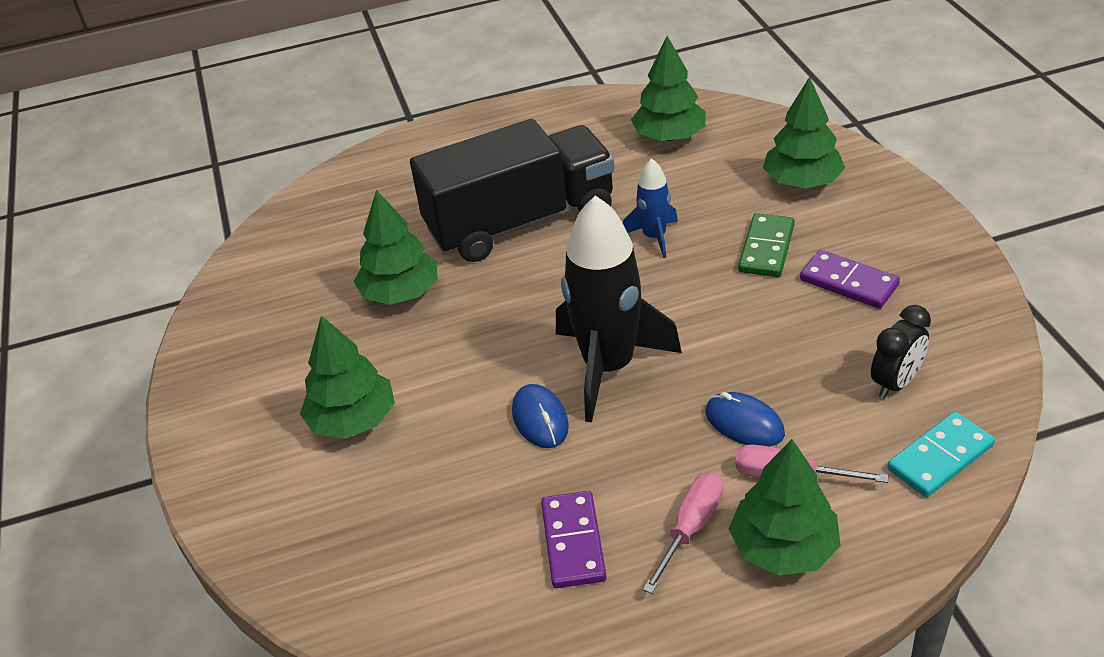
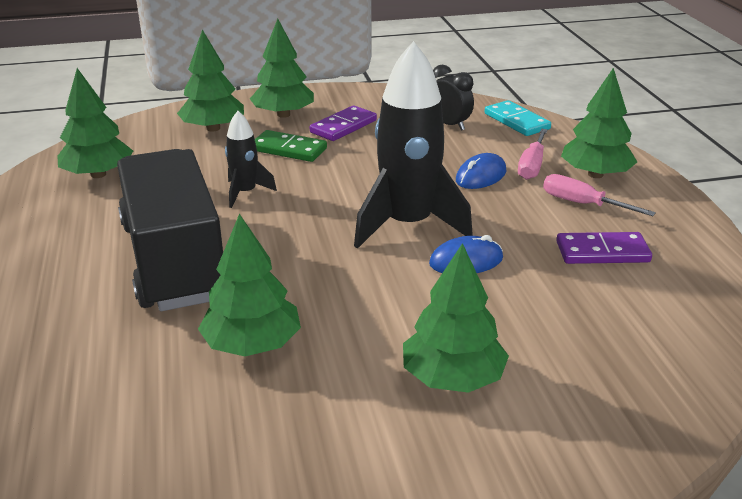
camera: 90 degrees left, 10 degrees down
(654, 237) = (245, 193): blue rocket -> black rocket
(864, 226) = (283, 114): none -> green tree

